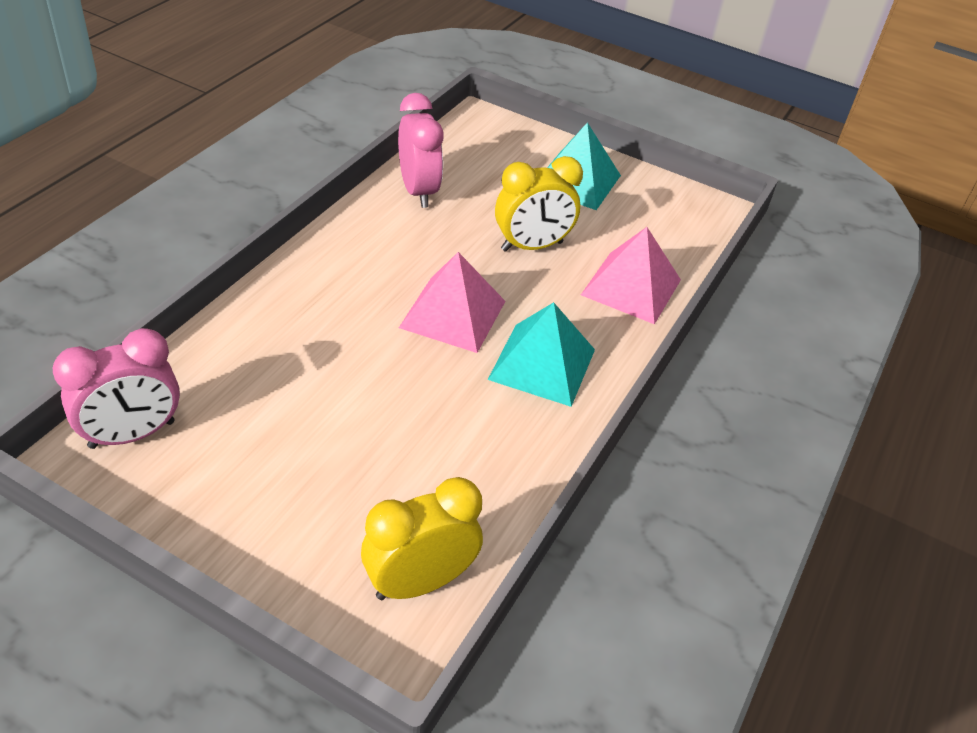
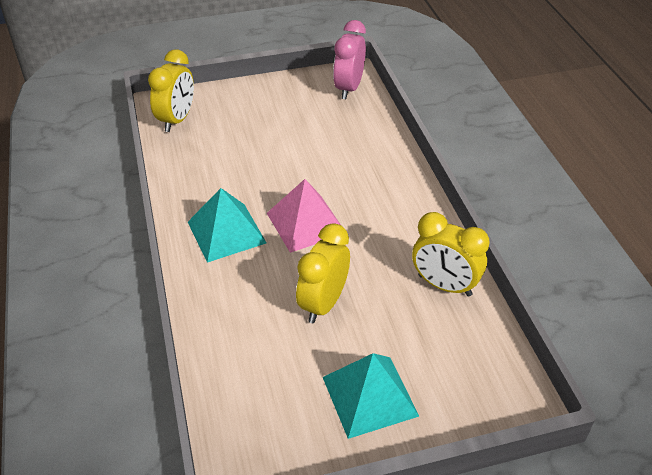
camera: 140 degrees right, 0 degrees up
(418, 191) = (444, 285): pink clock -> yellow clock
(631, 287) = (228, 325): pink pyramid -> none

